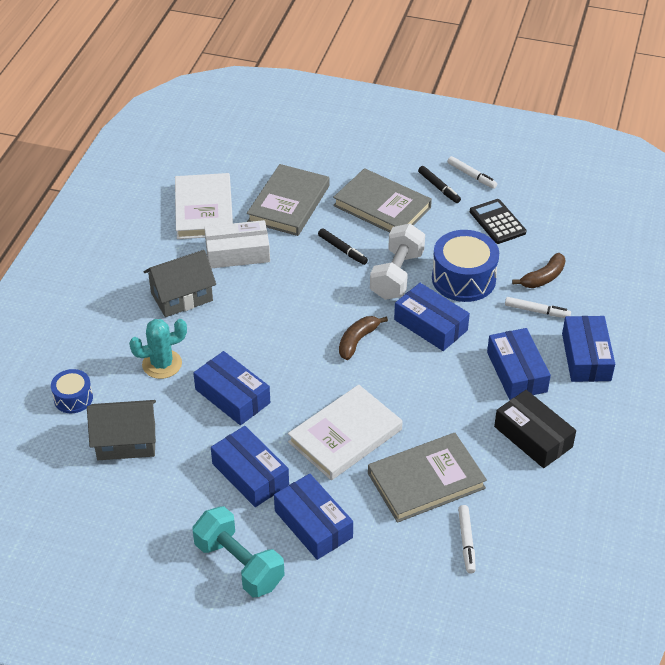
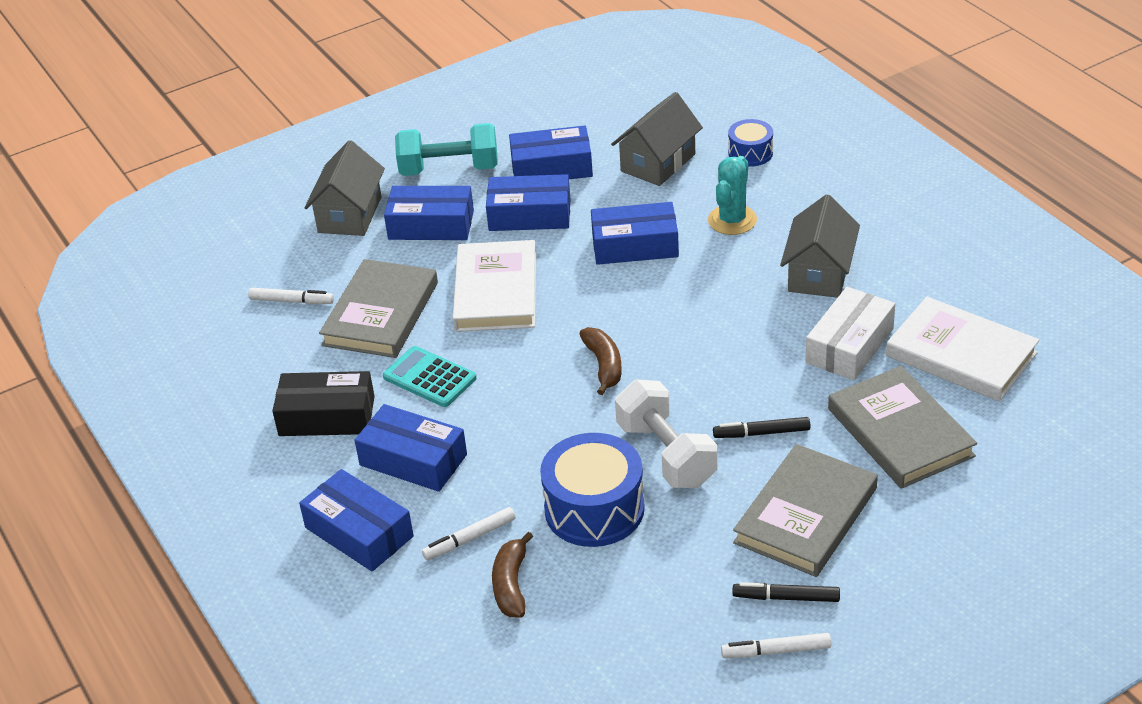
camera: 135 degrees right, 5 degrees down
(348, 586) = (350, 214): none -> grey house
(382, 207) = (805, 515): grey book -> grey book turned 45 degrees counterclockwise
(430, 325) = (558, 435): blue box -> blue box (551, 167)
(451, 412) = (429, 378): none -> turquoise calculator
(466, 542) = (292, 301): white marker -> white marker turned 150 degrees clockwise
(497, 222) = (655, 612): black calculator -> none

